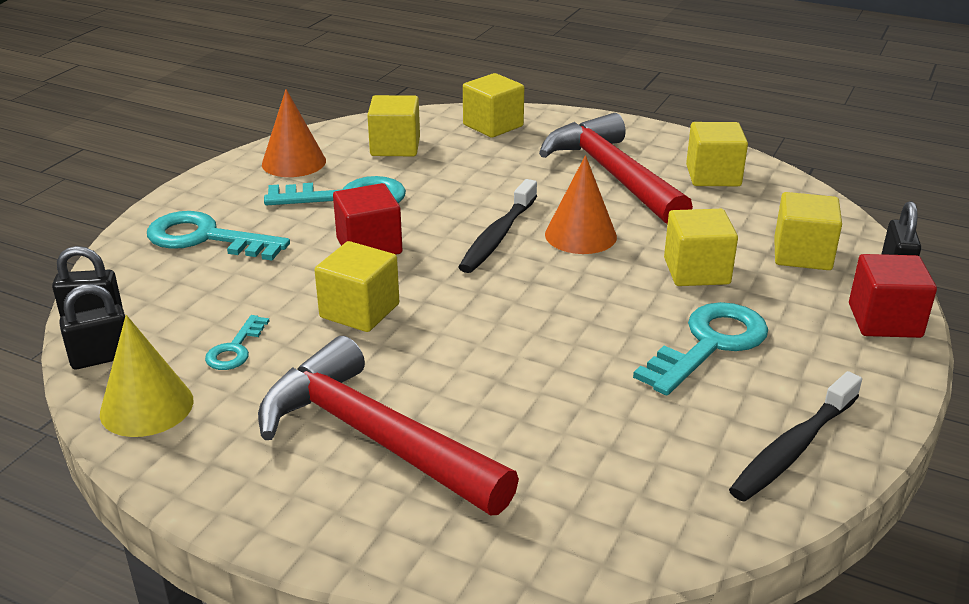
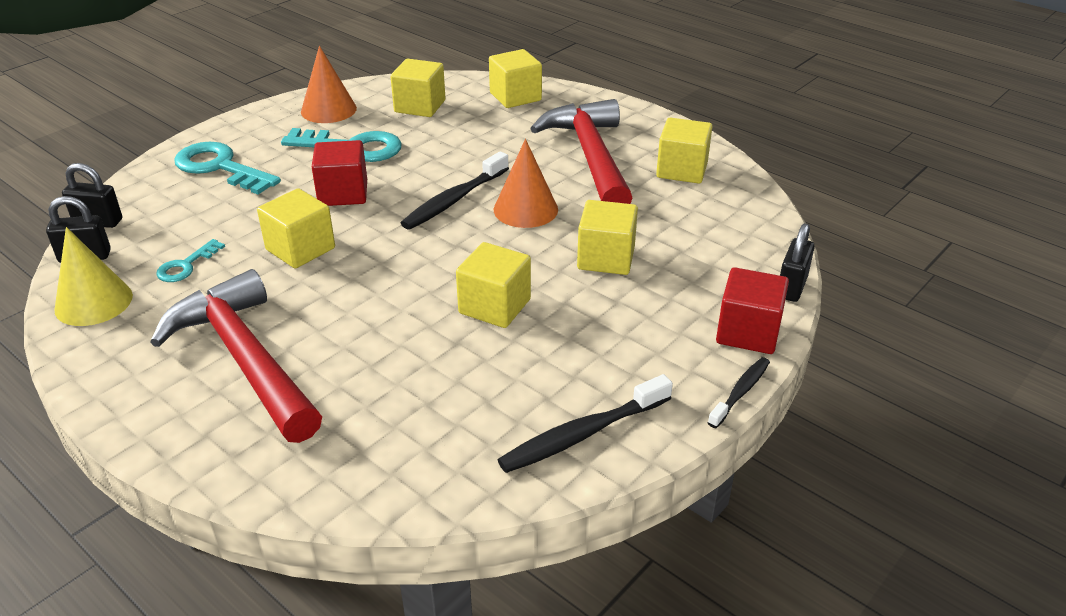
camera: 15 degrees right, 5 degrees up
(709, 344) = (572, 327): turquoise key -> none
(802, 254) = (714, 257): yellow cube -> yellow cube (494, 306)
(917, 378) = (740, 392): none -> black toothbrush

